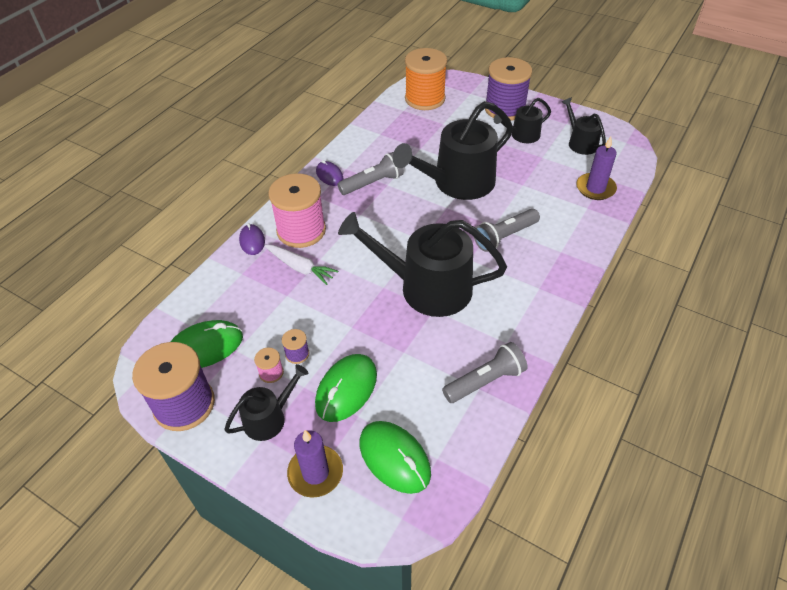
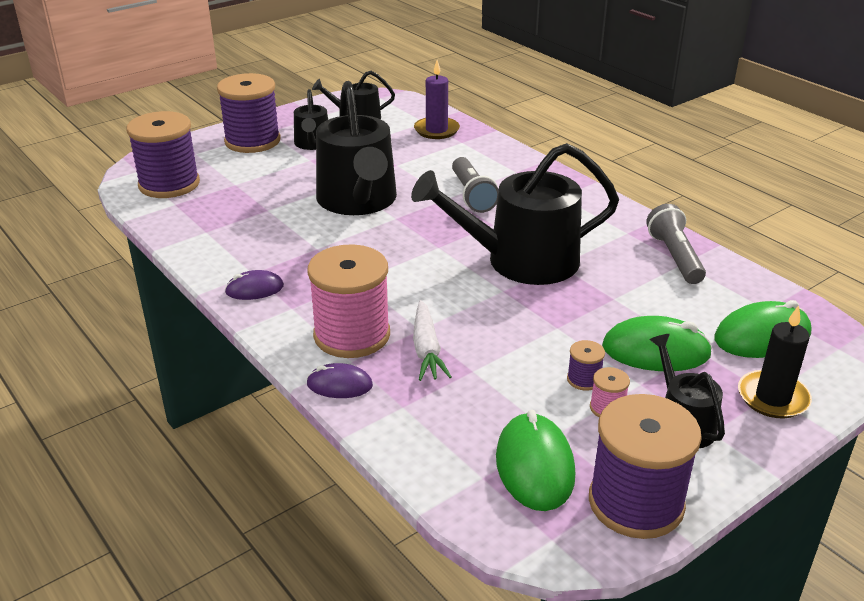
camera: 70 degrees left, 15 degrees down
(300, 268) = (426, 349): white carrot -> white carrot turned 120 degrees clockwise
(315, 473) = (773, 397): purple candle -> black candle
(346, 389) = (656, 351): green mouse -> green mouse turned 45 degrees counterclockwise
(372, 183) = (304, 258): grey flashlight -> none
(425, 99) = (169, 184): orange spool -> purple spool
(426, 287) = (521, 261): black watering can -> black watering can turned 45 degrees clockwise

